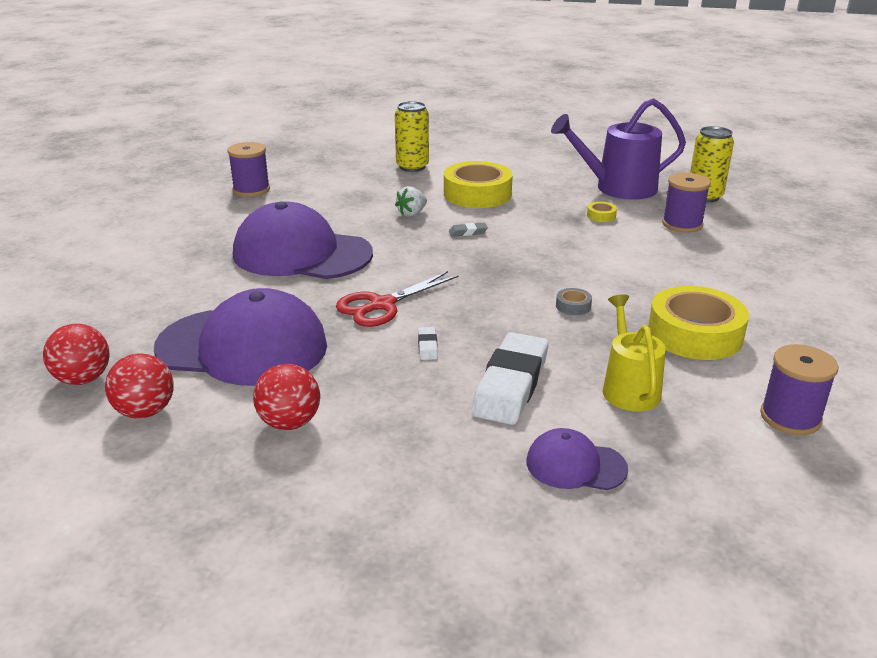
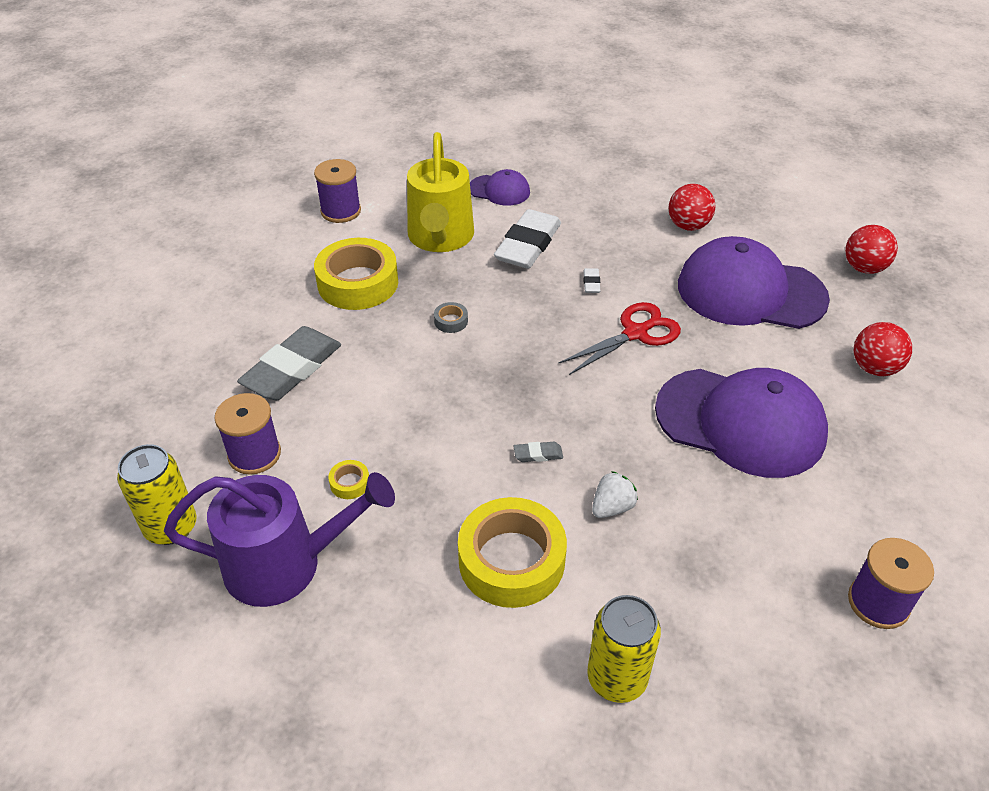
camera: 175 degrees left, 15 degrees up
(145, 411) = (796, 239): red ball -> red ball (874, 368)
(629, 388) = (440, 238): yellow watering can -> yellow watering can, size x1.57
(699, 267) = (292, 369): none -> grey eraser

